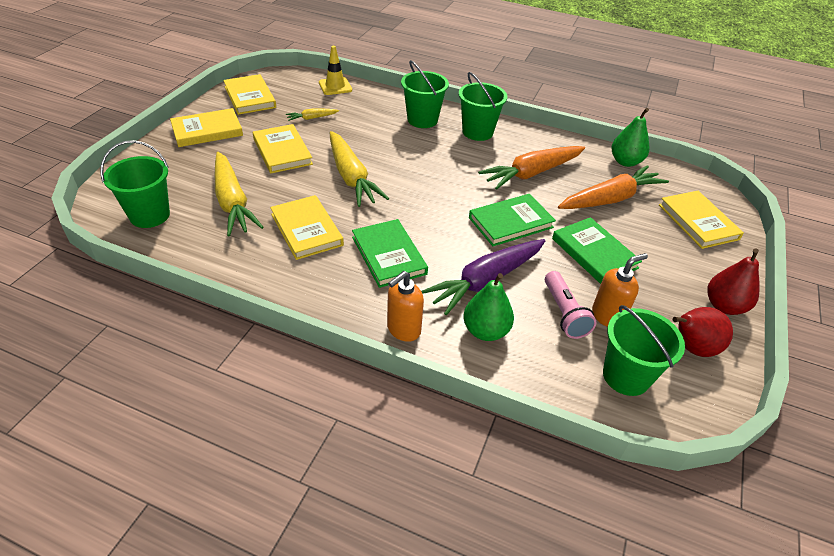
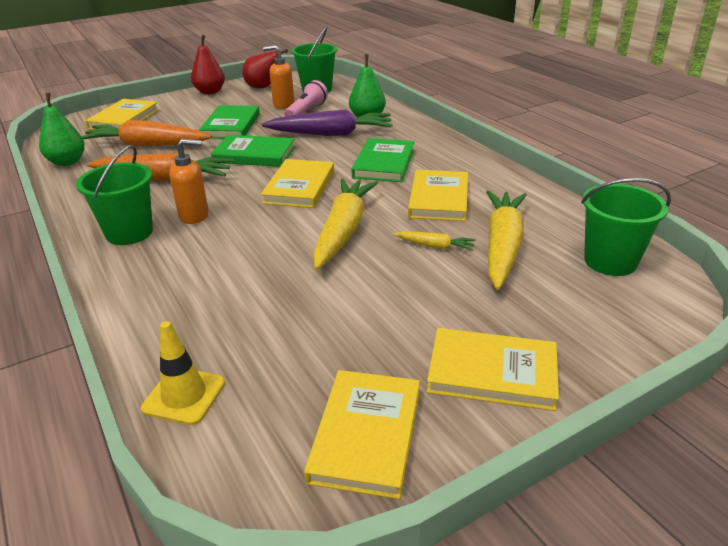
camera: 140 degrees left, 10 degrees down
(282, 151) = (396, 290): yellow book -> yellow book (299, 187)
(312, 118) = (302, 334): yellow carrot -> yellow carrot (434, 246)
(403, 329) = (420, 130): orange soap dispenser -> orange soap dispenser (194, 216)
(422, 120) = (159, 272): green bucket -> none

